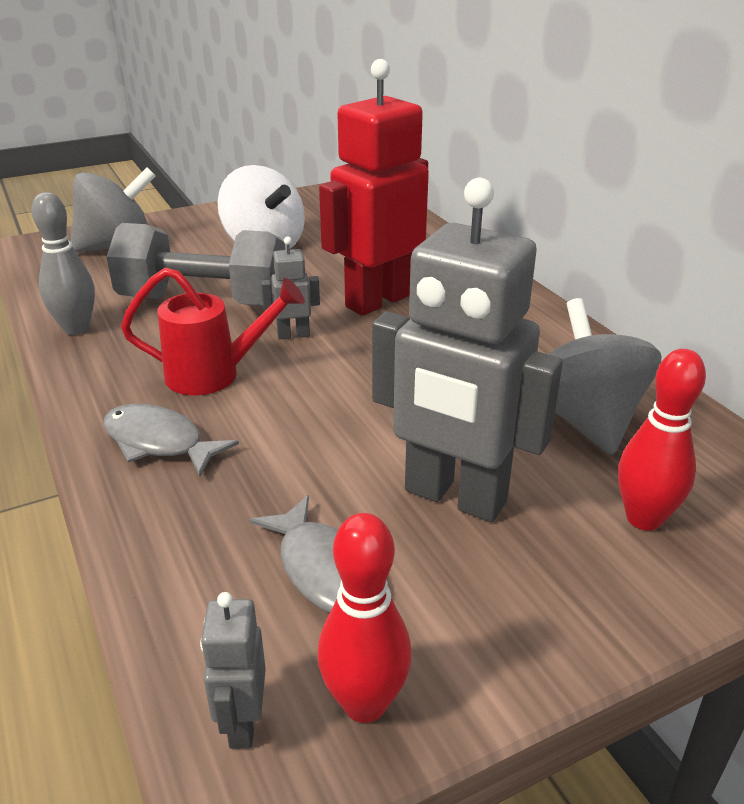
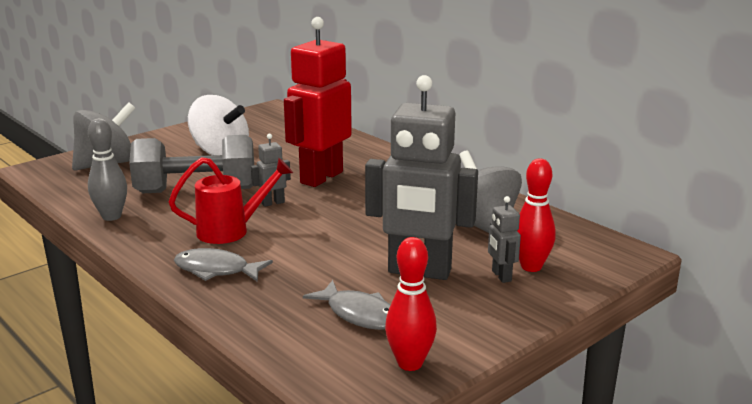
camera: 15 degrees left, 10 degrees down
(242, 723) = (347, 381): grey robot -> grey robot (501, 276)

